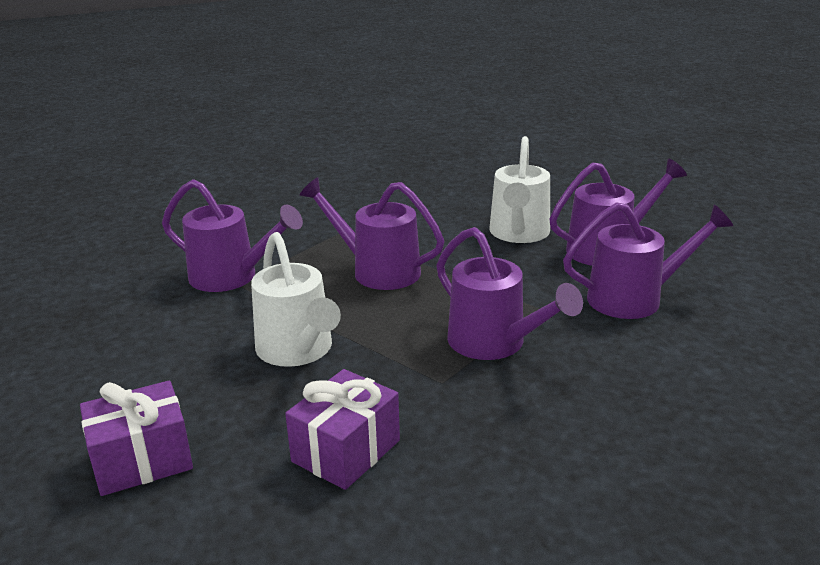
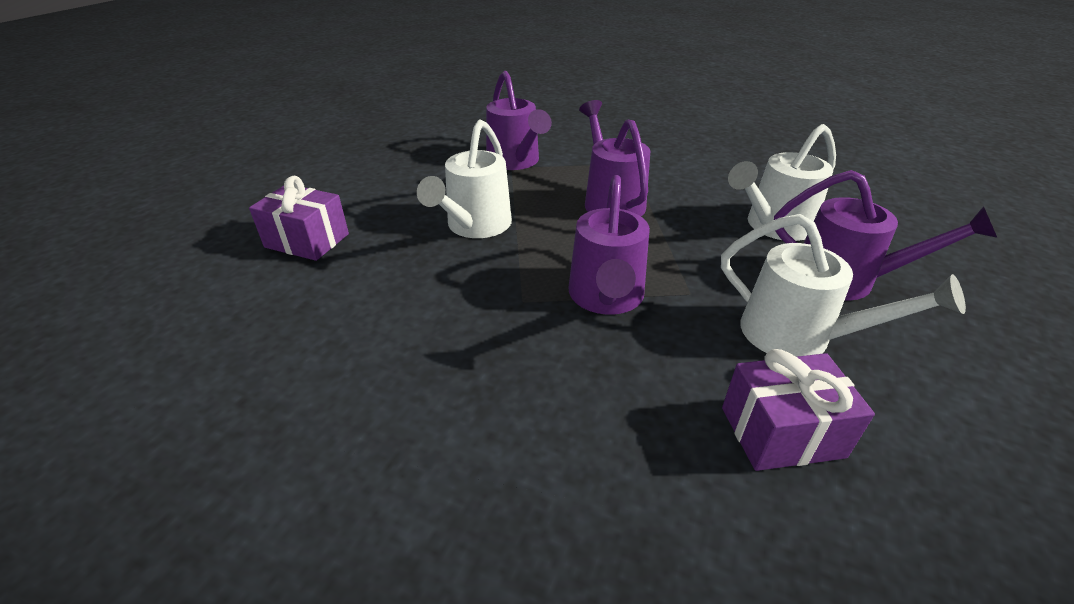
camera: 45 degrees right, 10 degrees up
(346, 451) = (394, 305): purple gift -> purple gift (781, 432)
(635, 298) = (799, 337): purple watering can -> white watering can

